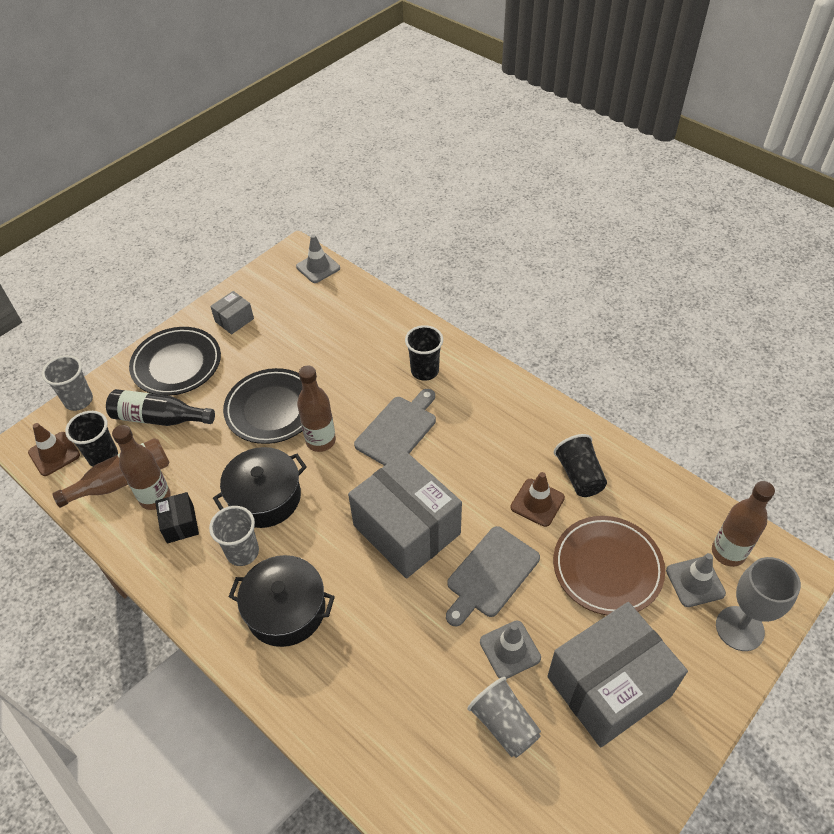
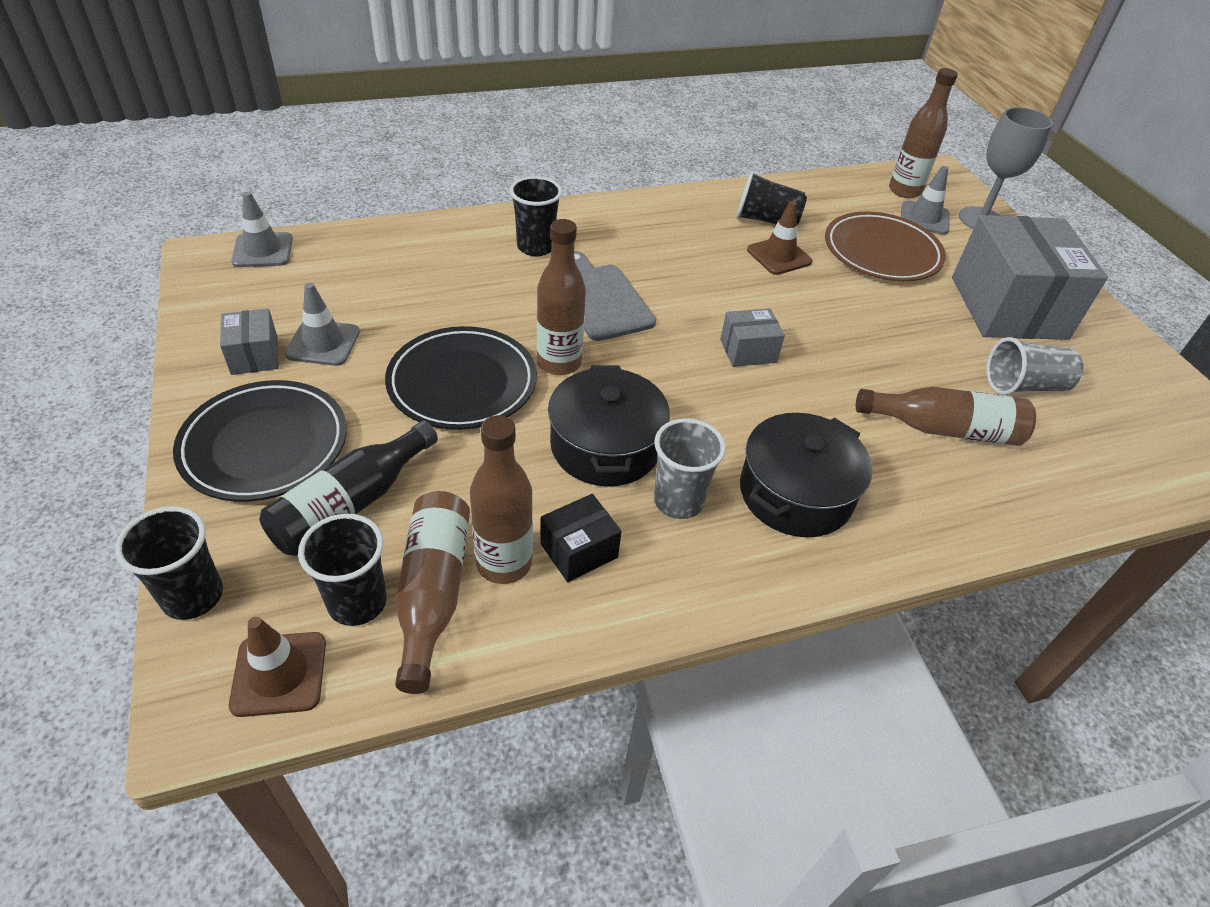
camera: 65 degrees left, 5 degrees down
(79, 400) = (193, 596): grey cup -> black cup
(180, 524) = (579, 550): black box -> black box turned 45 degrees counterclockwise
(406, 529) = (748, 351): grey box -> grey box, size x0.44
(409, 679) = (944, 429): none -> brown bottle
(490, 574) = (845, 320): grey cutting board -> none
(510, 650) = (941, 346): grey traffic cone -> grey traffic cone (323, 343)

